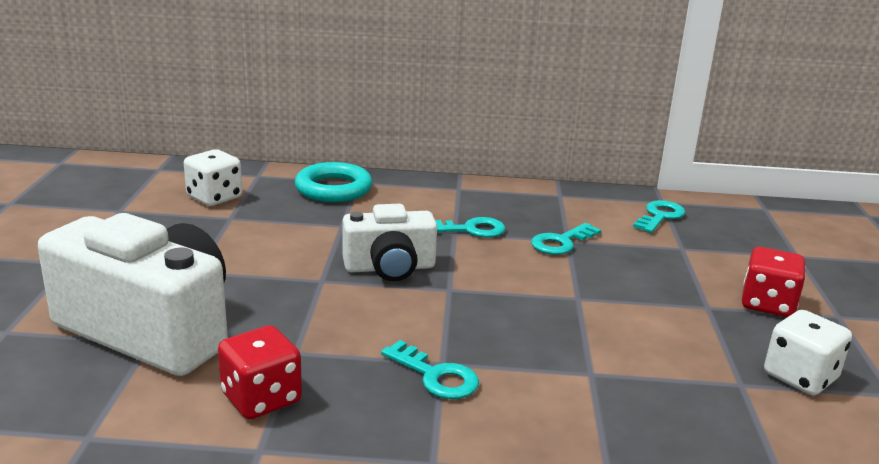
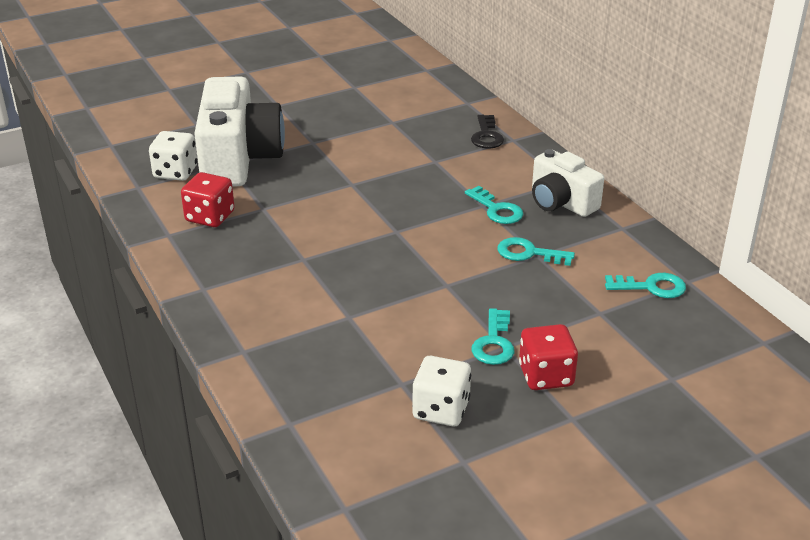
camera: 60 degrees right, 10 degrees up
(214, 197) = (412, 104): white dice -> white dice (175, 172)
(333, 189) = (486, 136): turquoise ring -> black key
(390, 268) = (397, 200): white camera -> white camera (561, 202)
(436, 376) = (286, 261): turquoise key -> turquoise key (494, 343)

